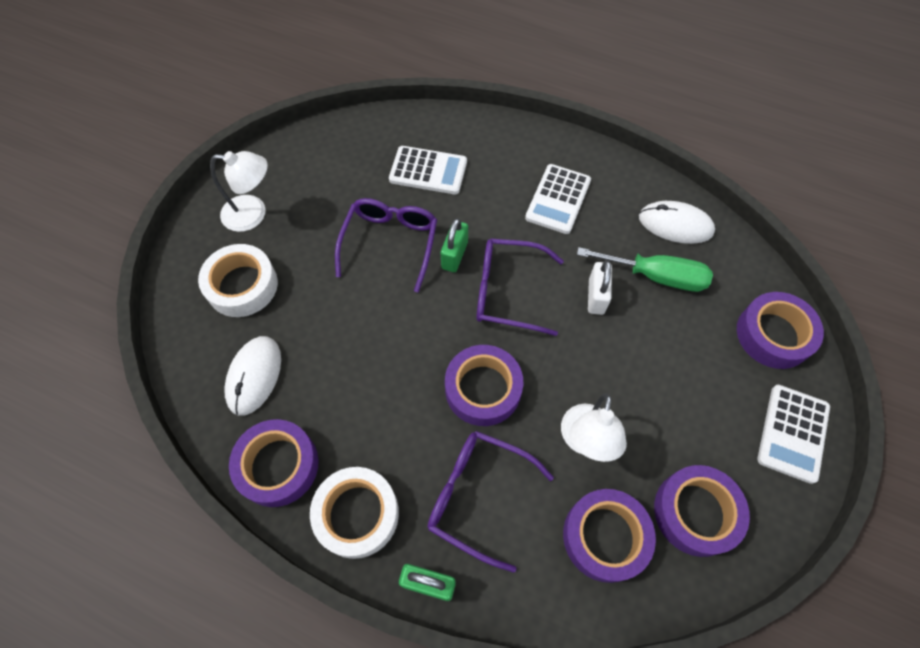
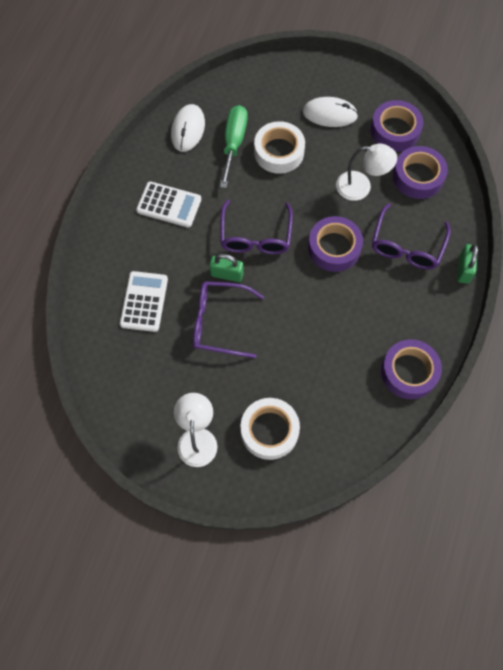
camera: 95 degrees left, 5 degrees up
(254, 376) = (346, 403): white mouse -> white mouse (330, 114)
(357, 514) = (431, 316): white tape -> white tape (279, 152)
(596, 296) = (254, 180): white padlock -> none
(773, 335) = (272, 80): purple tape -> none
(792, 433) = (338, 78): white calculator -> none

